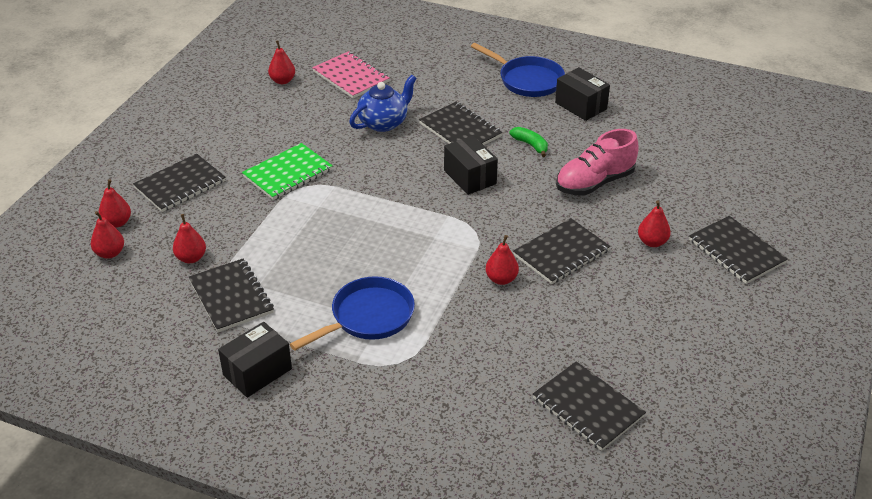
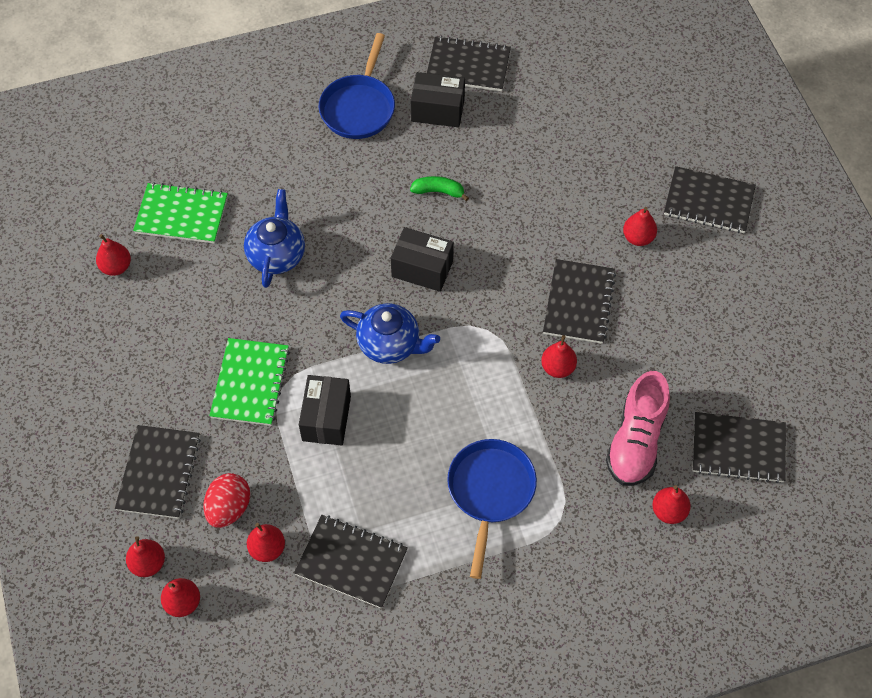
camera: 40 degrees left, 20 degrees up
(196, 225) = (229, 508): none -> red egg
(257, 372) = (458, 620): black box -> black box (326, 418)
(351, 77) = (181, 215): pink notebook -> green notebook
(399, 203) = (390, 344): none -> blue teapot
(460, 130) = (358, 215): black notebook -> black notebook (468, 66)
(485, 410) = (668, 511): none -> red pear
(527, 80) = (359, 107): blue pan -> blue pan turned 105 degrees clockwise
(594, 183) = (534, 200): pink shoe -> pink shoe (636, 441)

